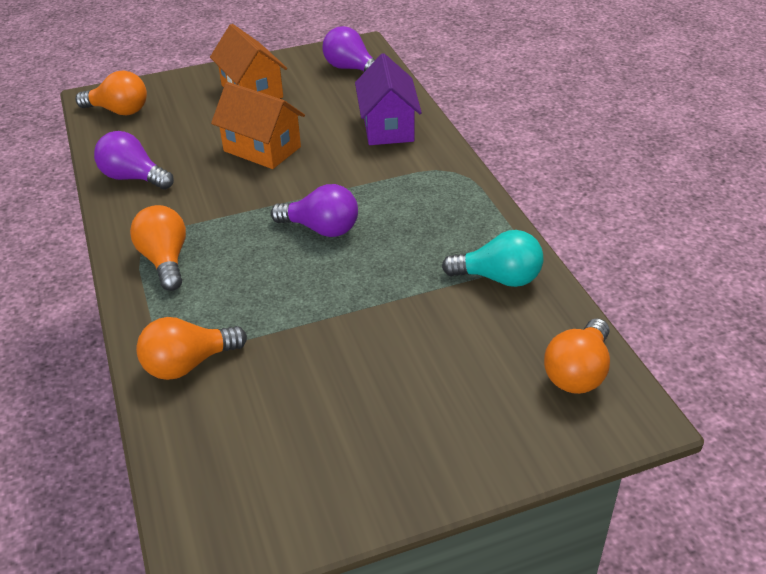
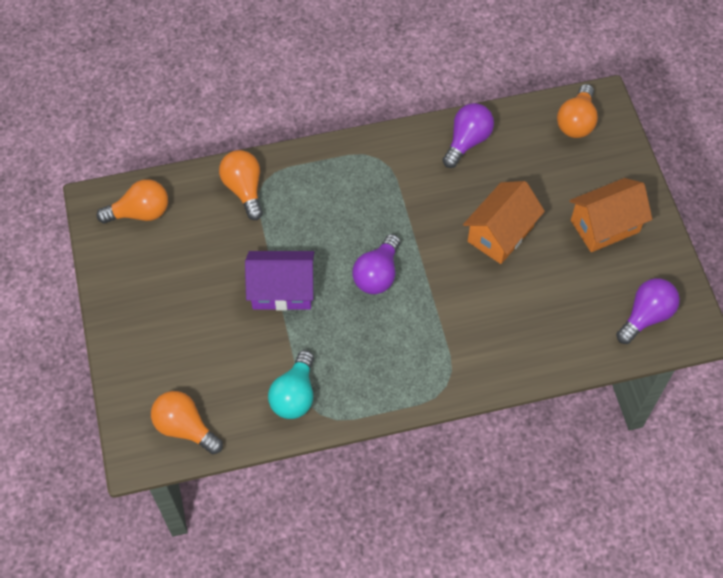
camera: 95 degrees right, 20 degrees up
(165, 260) = (355, 170): orange light bulb -> orange light bulb (140, 213)
(388, 127) = (527, 339): purple house -> purple house (282, 290)

